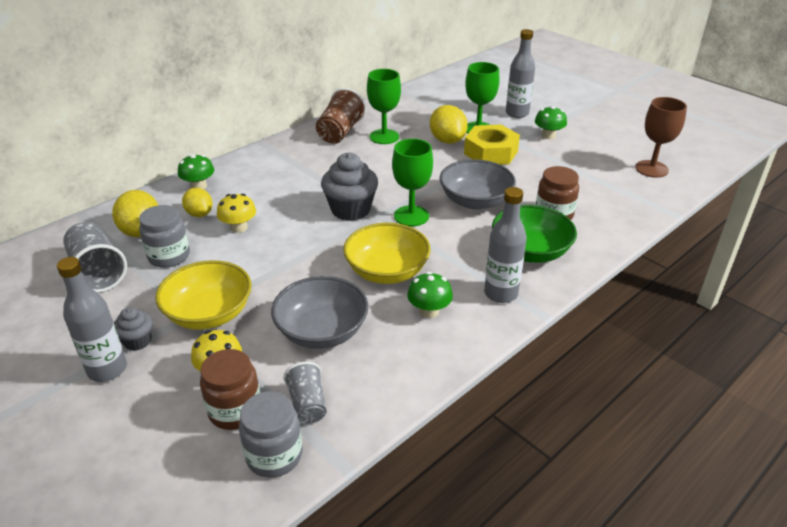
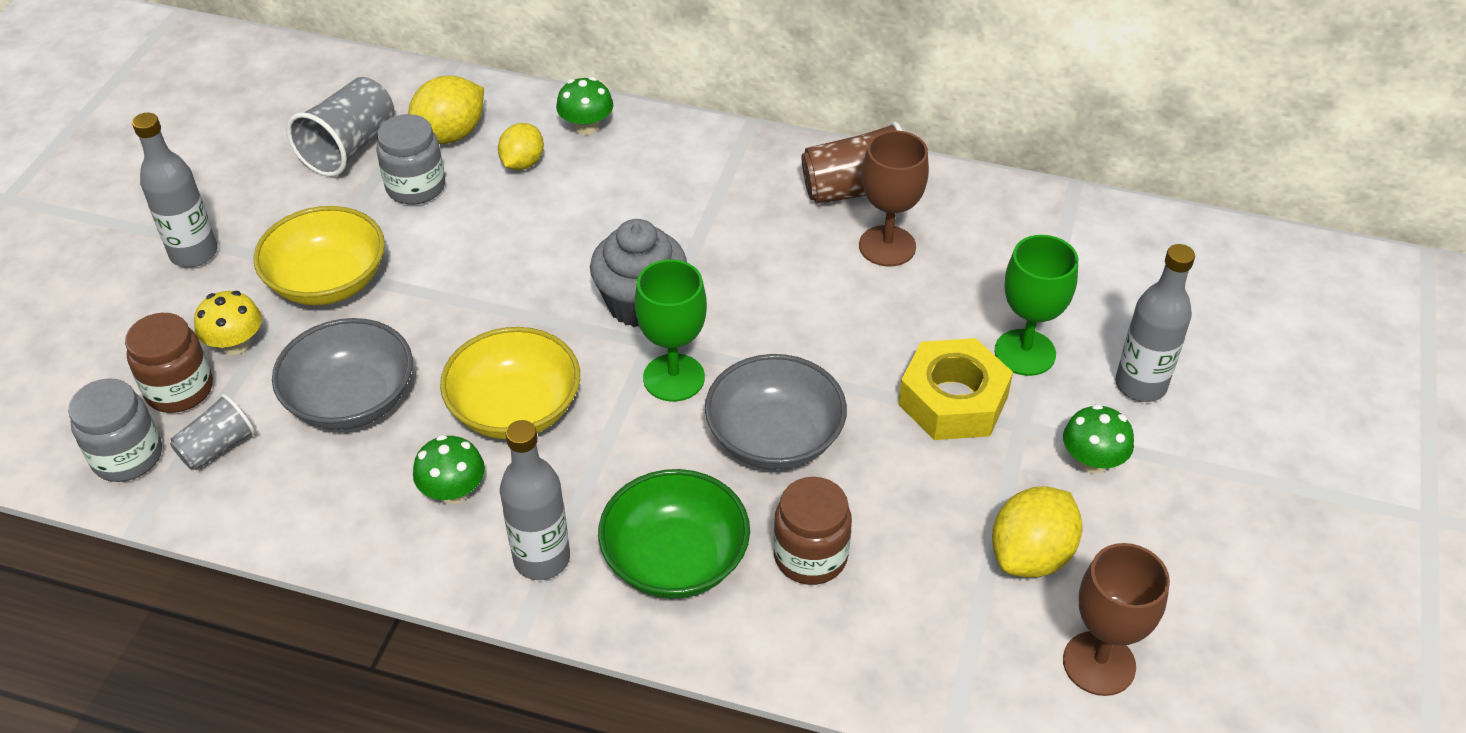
camera: 60 degrees right, 10 degrees up
(137, 341) = (249, 250): grey cupcake -> none
(239, 227) = (518, 215): yellow mushroom -> none
(384, 137) = (887, 246): green goblet -> brown goblet
(447, 140) = (945, 328): yellow lemon -> yellow lemon (1031, 555)

